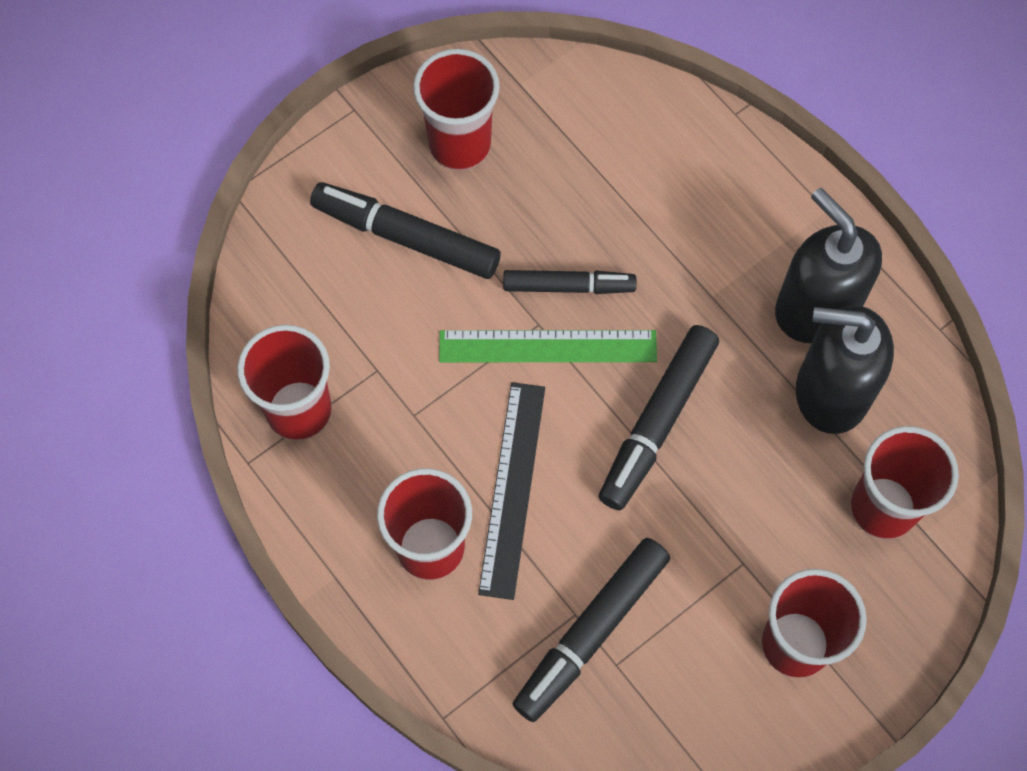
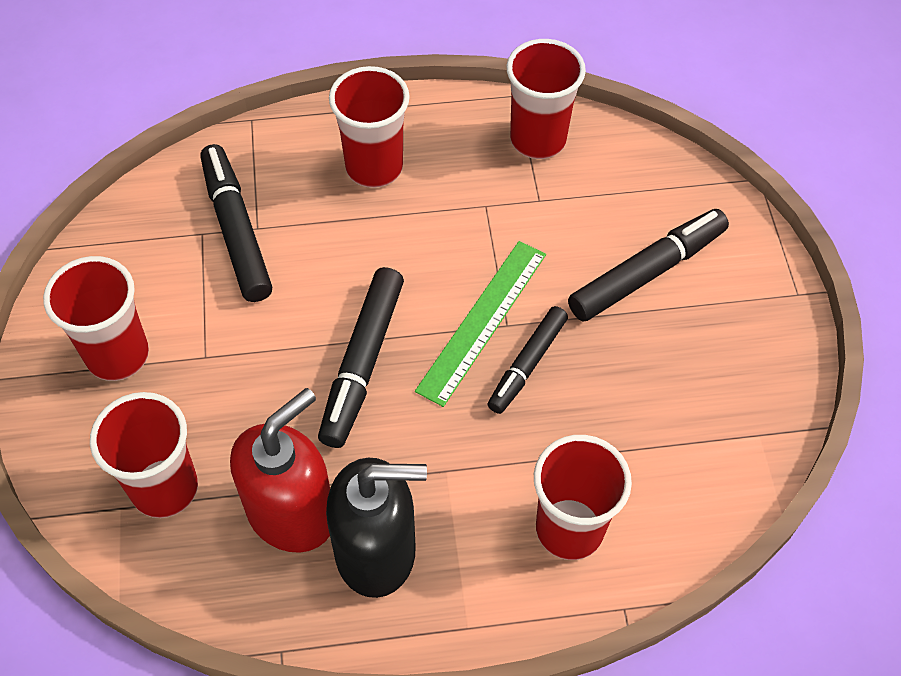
camera: 120 degrees right, 10 degrees down
(460, 144) = (717, 354): red cup -> red cup (569, 529)
(512, 488) = (381, 237): black ruler -> none
(657, 422) = (362, 363): black marker -> black marker turned 135 degrees counterclockwise
(831, 392) = (291, 513): black soap dispenser -> red soap dispenser

